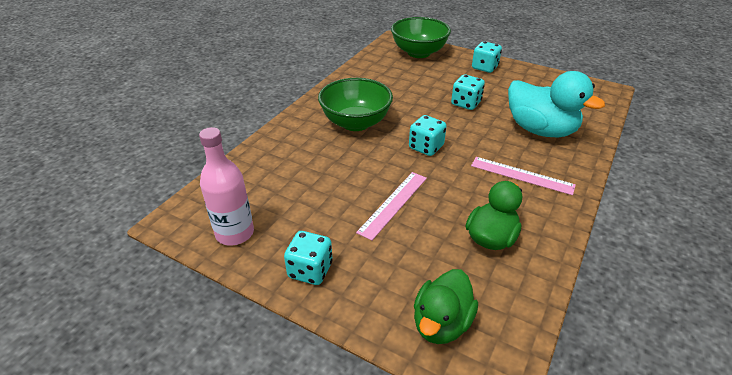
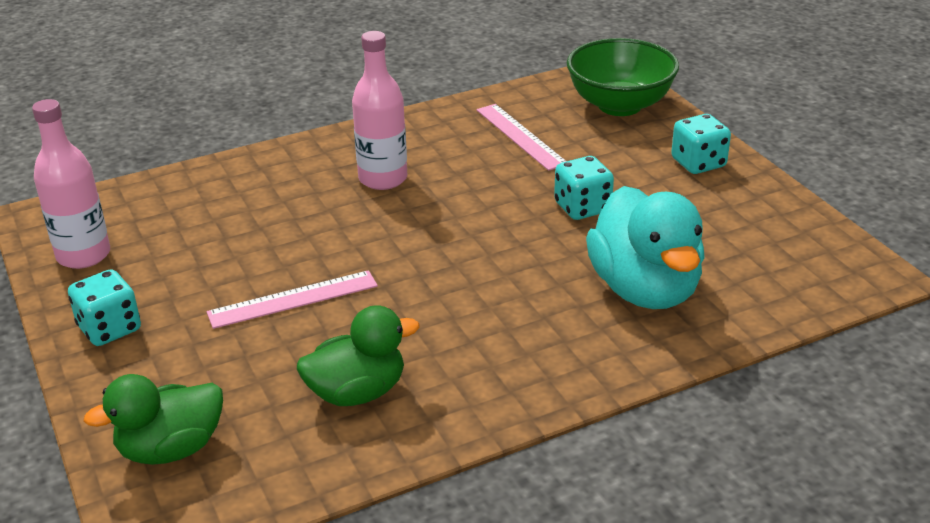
camera: 35 degrees right, 5 degrees down
(356, 123) = (383, 179): green bowl -> pink bottle
(426, 147) = (433, 247): turquoise dice -> none
(522, 175) = (516, 338): pink ruler -> pink ruler (520, 136)

